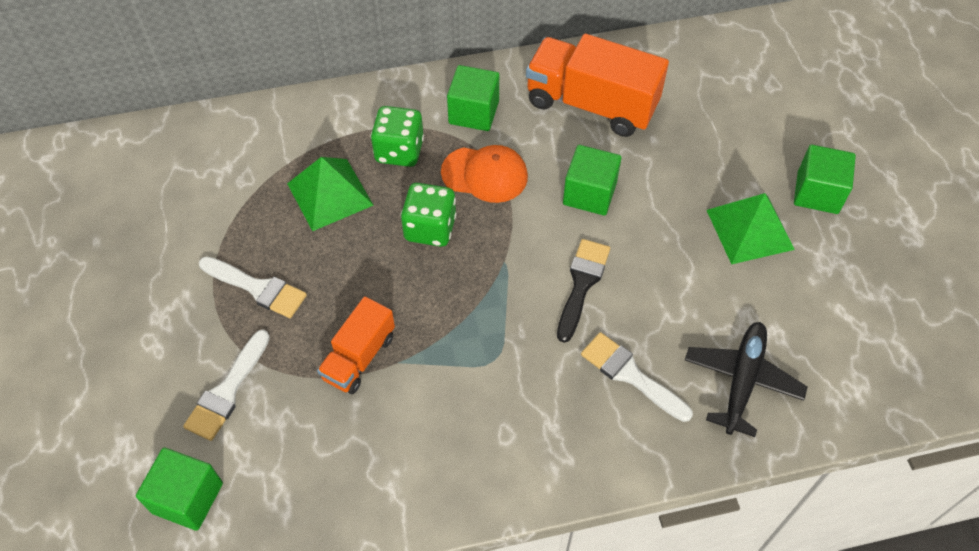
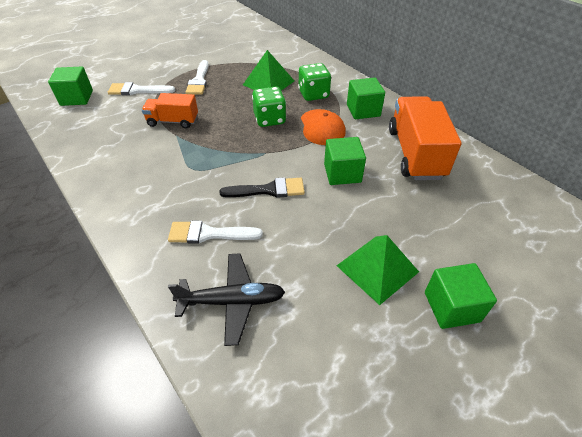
camera: 65 degrees right, 10 degrees down
(630, 375) = (209, 234): white brush -> white brush turned 105 degrees counterclockwise

